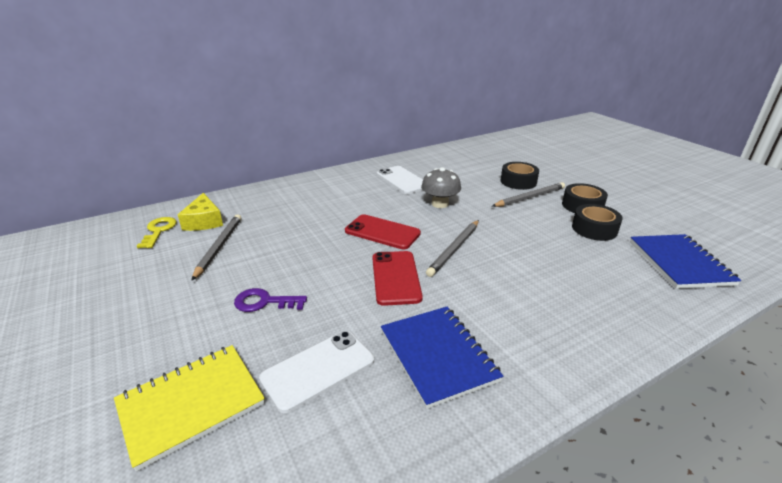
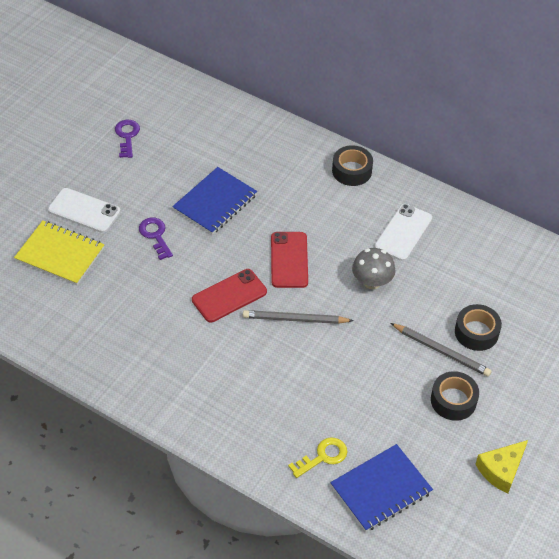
camera: 60 degrees right, 20 degrees up
(106, 277) = (127, 136): none -> purple key
(159, 231) = (195, 120): yellow key -> yellow key (323, 457)
(204, 221) = (226, 136): yellow cheese -> yellow cheese (501, 470)
(219, 247) = (198, 170): grey pencil -> none
(318, 370) = (114, 296): white phone -> white phone (84, 211)
(438, 355) = (160, 351): blue notebook -> blue notebook (215, 202)
(594, 229) = (405, 417): black tape -> black tape (351, 171)

